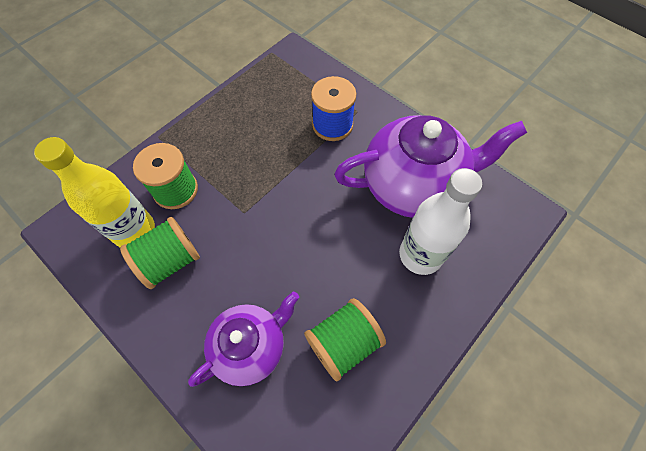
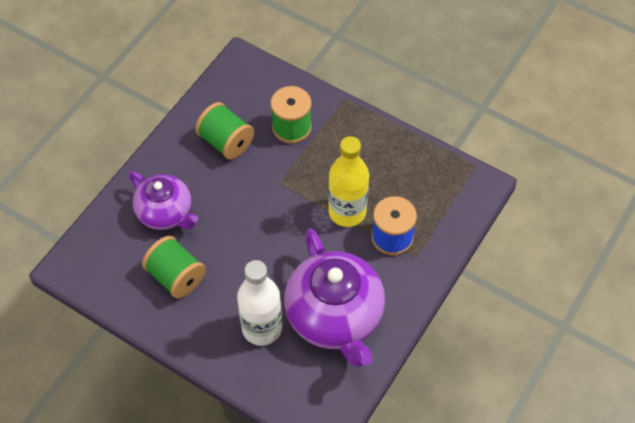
camera: 80 degrees right, 5 degrees down
(134, 231) = (248, 110): yellow bottle -> yellow bottle (347, 212)

